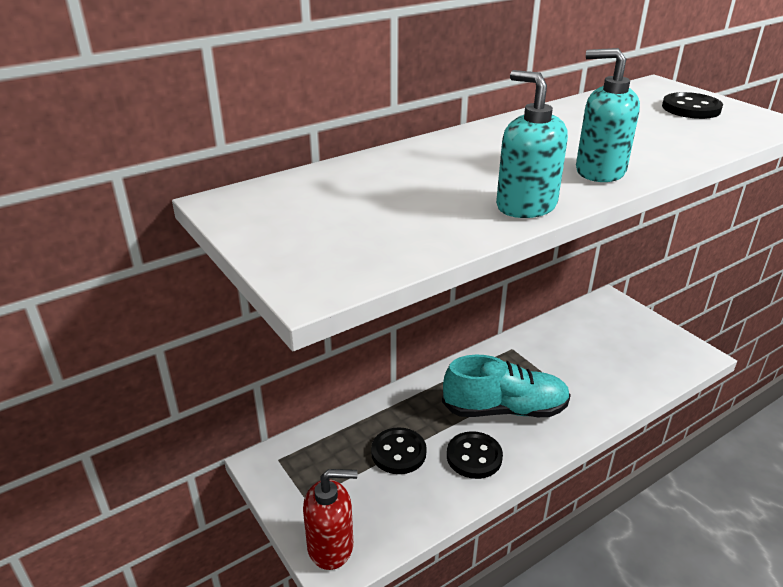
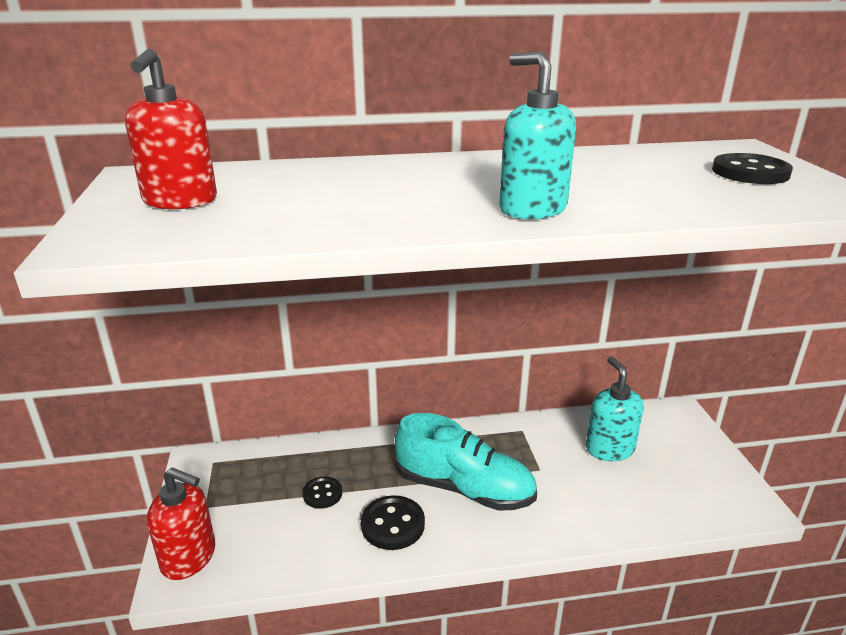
camera: 25 degrees right, 5 degrees down
(317, 223) = (180, 201): none -> red soap dispenser
(398, 452) = (322, 494): black button -> black button, size x0.65
(525, 206) = (396, 223): turquoise soap dispenser -> turquoise soap dispenser (609, 449)

